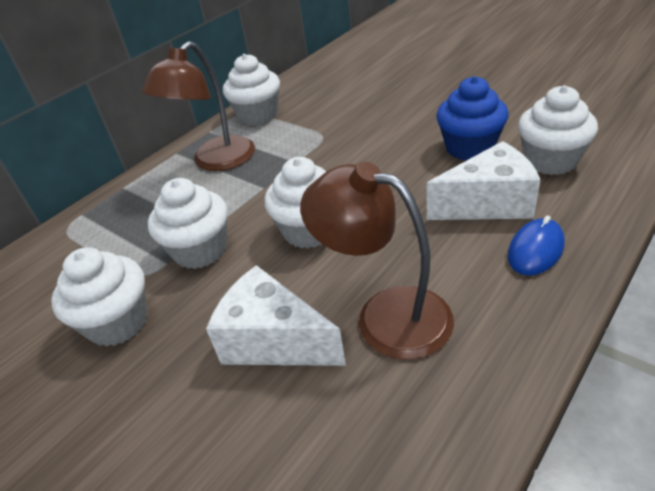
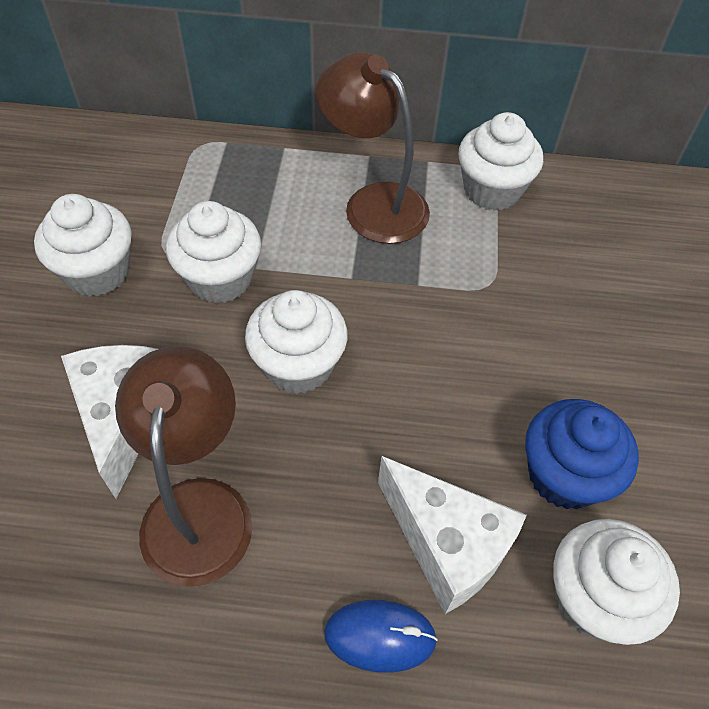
camera: 50 degrees right, 15 degrees up
(215, 161) = (373, 203): brown lamp -> brown lamp turned 45 degrees clockwise

